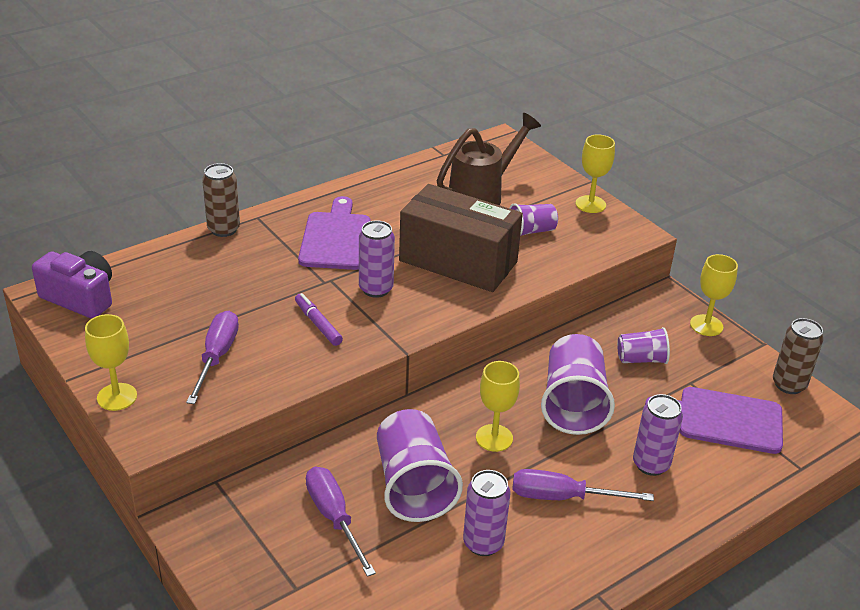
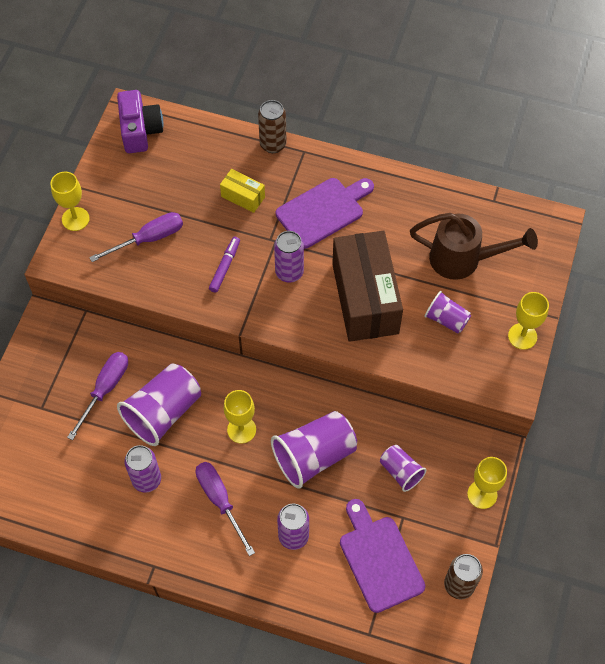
camera: 55 degrees right, 25 degrees up
(254, 274) = (243, 196): none -> yellow box

